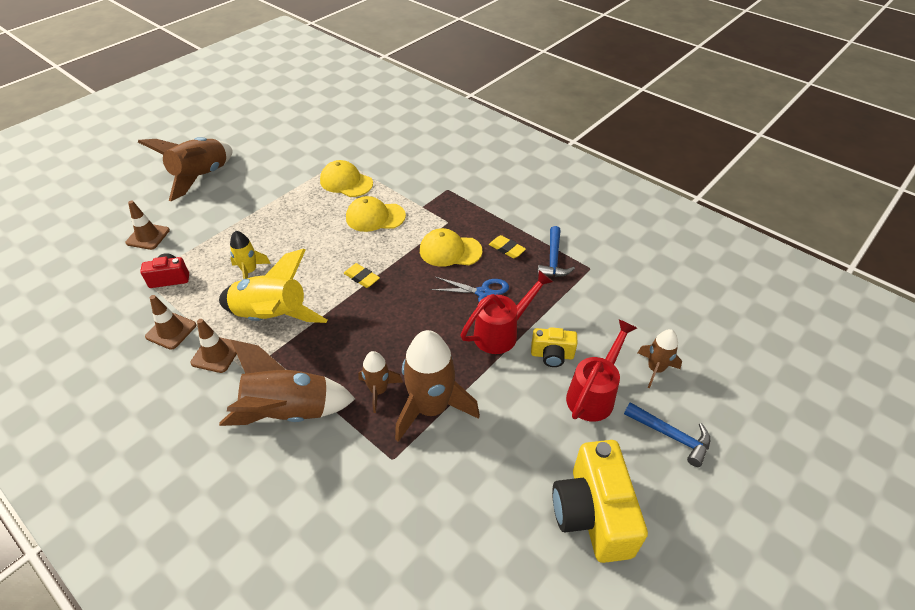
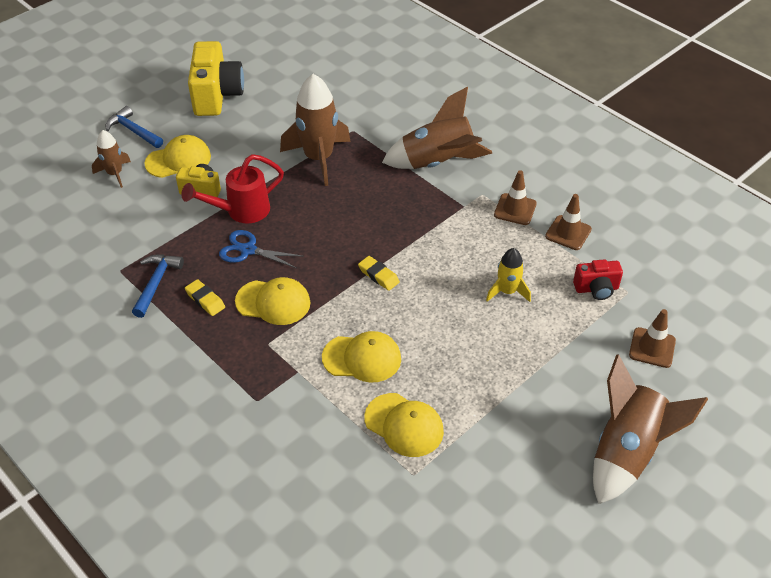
camera: 175 degrees left, 0 degrees up
(272, 317) = (469, 240): yellow rocket -> none
(378, 390) = (362, 173): brown rocket -> none
(594, 393) = (178, 160): red watering can -> yellow cap

